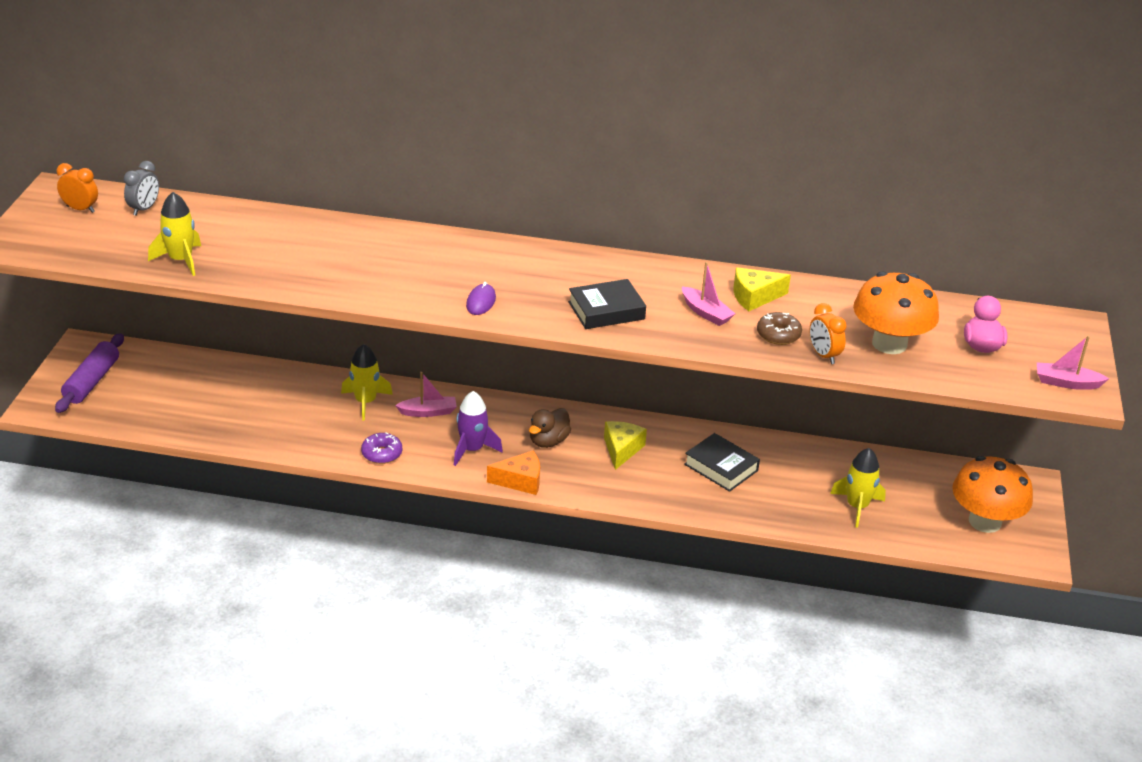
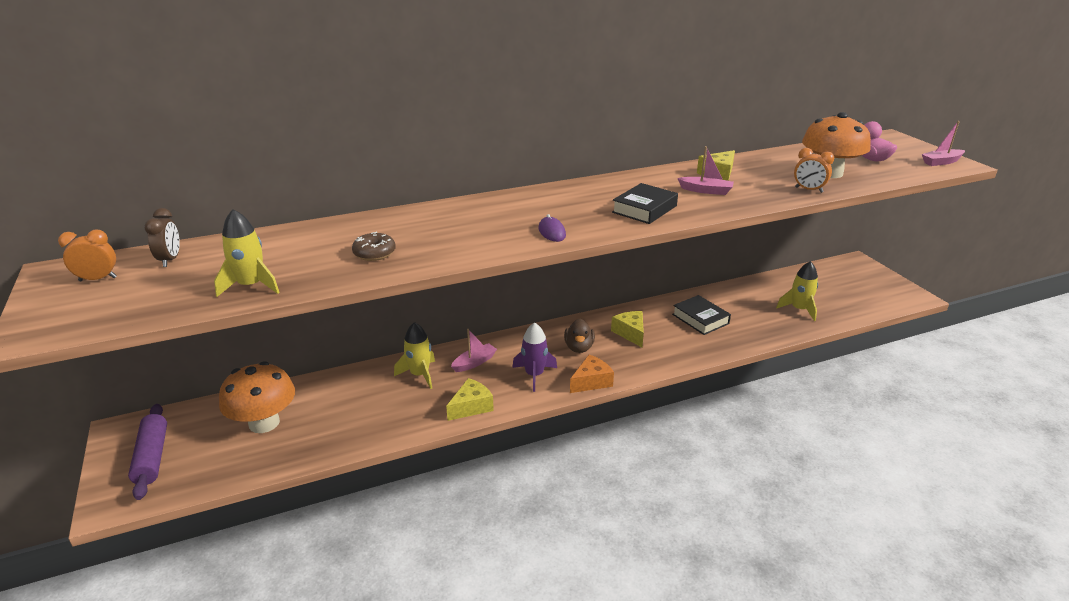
camera: 30 degrees left, 5 degrees down
(144, 209) = (170, 260): grey clock -> brown clock
(382, 454) = (471, 407): purple donut -> yellow cheese
(721, 467) = (700, 319): black book -> black book turned 45 degrees clockwise
(778, 335) = (766, 188): brown donut -> brown donut (374, 253)
(985, 521) = (867, 290): orange mushroom -> orange mushroom (264, 423)

